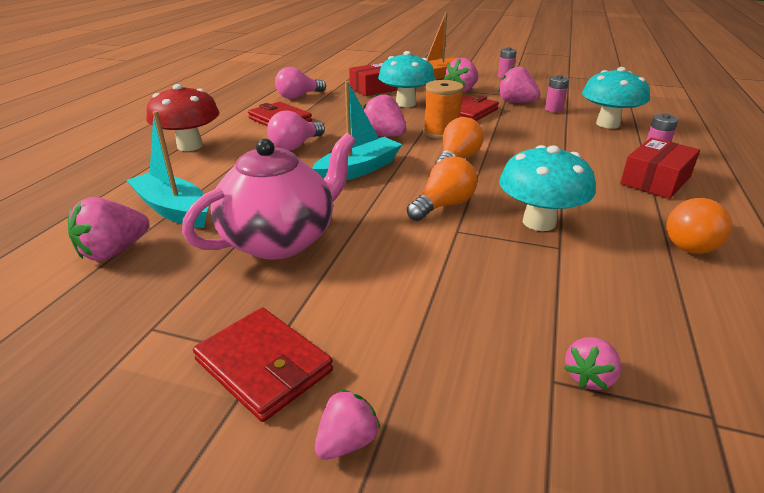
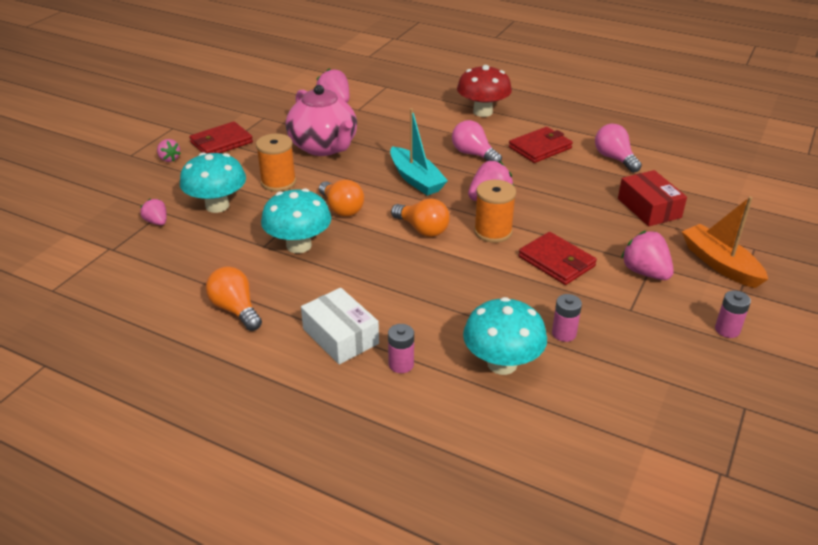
camera: 100 degrees right, 5 degrees up
(173, 209) = (377, 113): turquoise boat -> none
(398, 263) = (278, 182): none -> orange spool
(405, 104) = (589, 222): turquoise mushroom -> turquoise mushroom (217, 206)
(516, 102) = (594, 308): pink strawberry -> none
(655, 180) = (340, 336): red box -> white box

